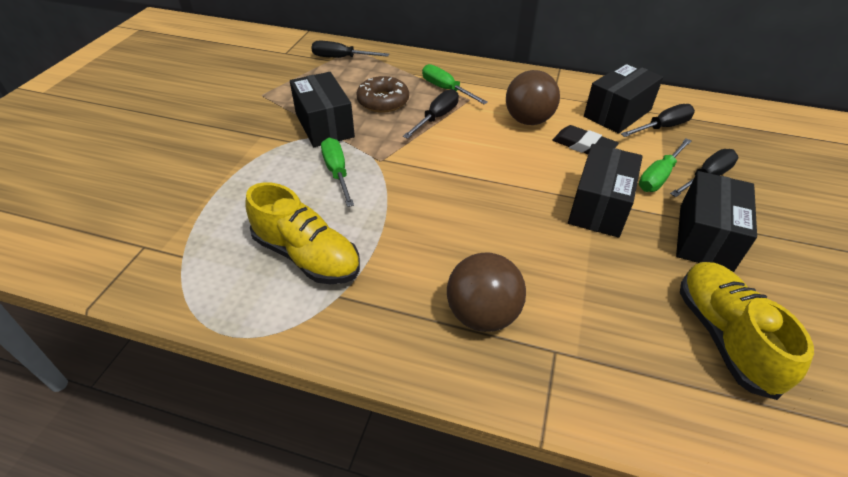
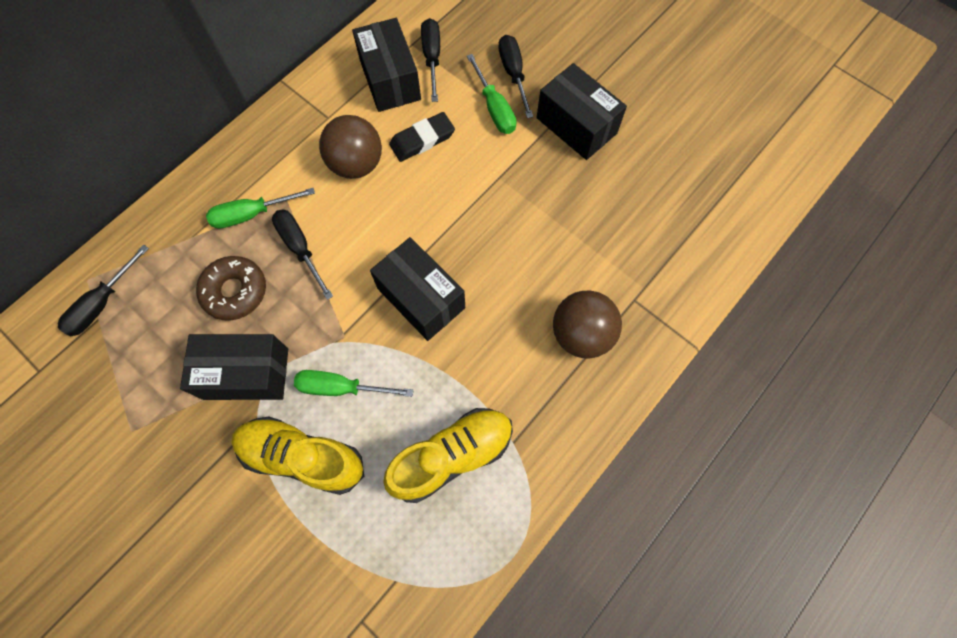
camera: 65 degrees left, 25 degrees up
(599, 206) = (507, 178): black box -> black box (421, 298)
(724, 336) = (666, 182): yellow shoe -> yellow shoe (302, 457)

